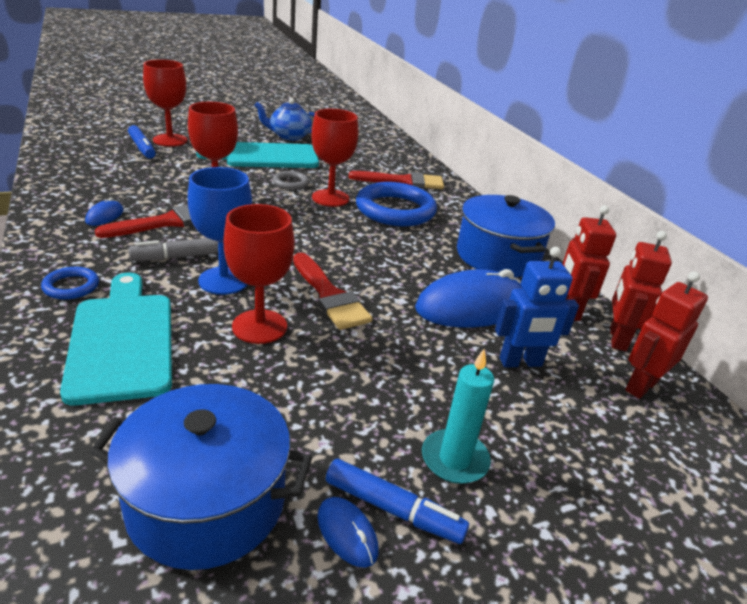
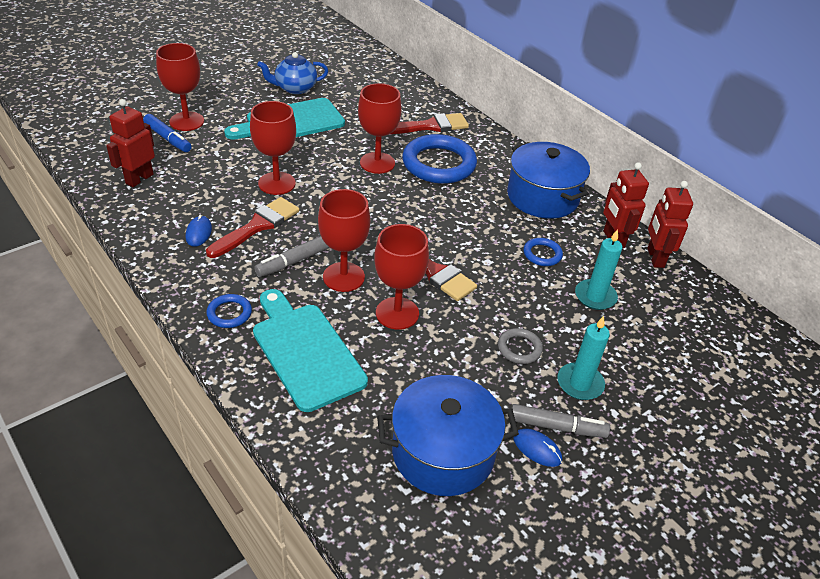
camera: 15 degrees left, 10 degrees up
(223, 281) = (343, 277): blue goblet -> red goblet
(290, 183) = (332, 152): grey ring -> grey ring (519, 348)
(393, 509) = (557, 427): blue marker -> grey marker
(471, 307) = (542, 254): blue mouse -> blue ring
(520, 362) = (595, 296): blue robot -> turquoise candle
(640, 386) = (680, 295): red robot -> red robot (139, 179)

